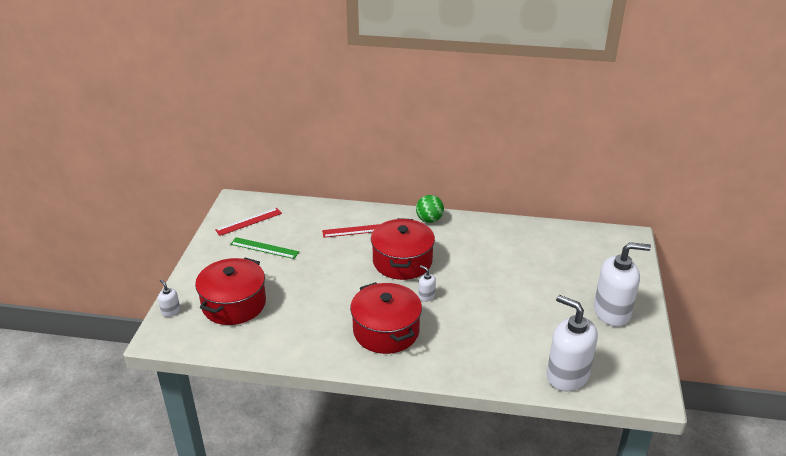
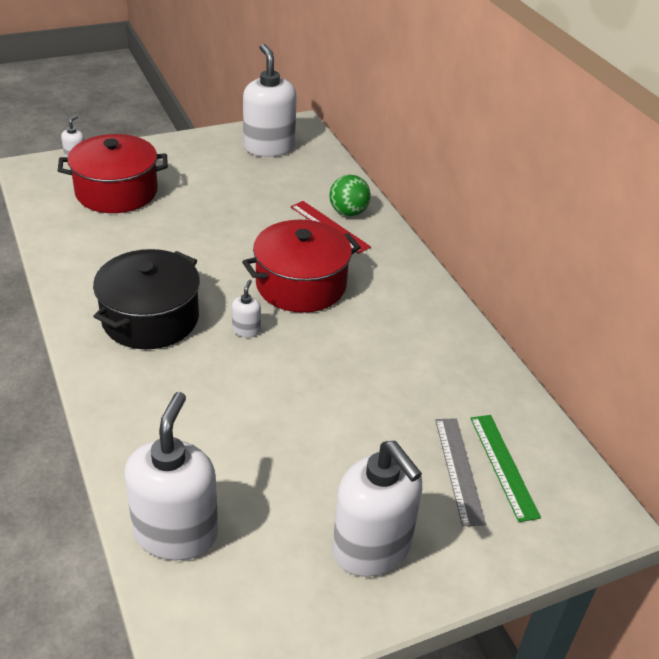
camera: 55 degrees right, 5 degrees up
(249, 222) = (269, 147): red ruler -> white soap dispenser
(264, 248) = (231, 175): green ruler -> green ruler (503, 466)
(386, 331) = (150, 318): red pot -> black pot
(429, 220) = (414, 277): green ball -> green ball (348, 212)
(579, 265) = (459, 469): none -> grey ruler

